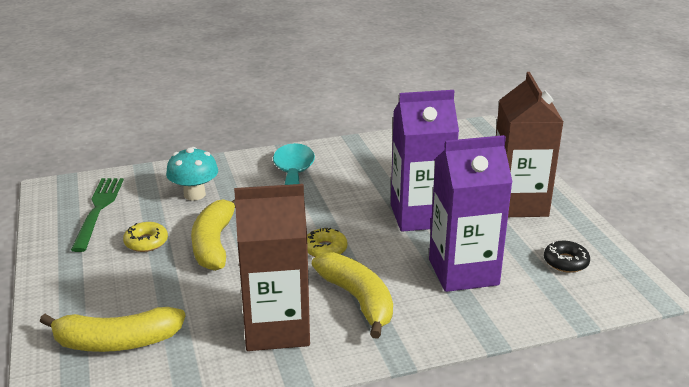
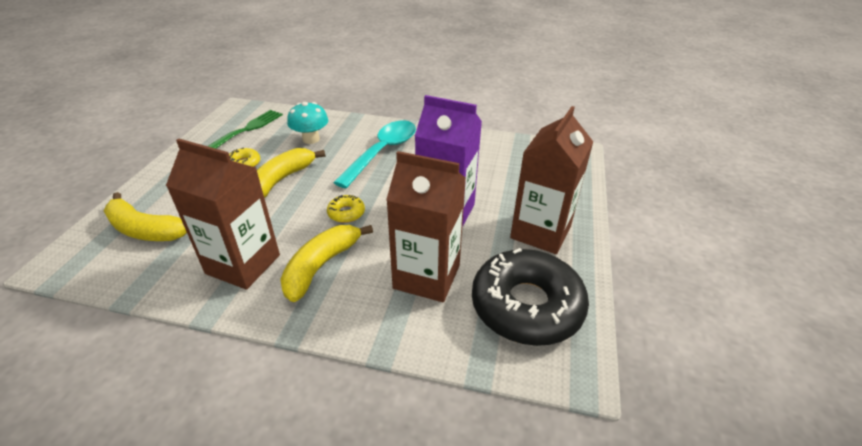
camera: 30 degrees right, 10 degrees up
(358, 300) = (321, 266): yellow banana -> yellow banana turned 150 degrees counterclockwise
(463, 272) = (426, 276): purple carton -> brown carton
(565, 262) = (526, 306): black donut -> black donut, size x2.45

